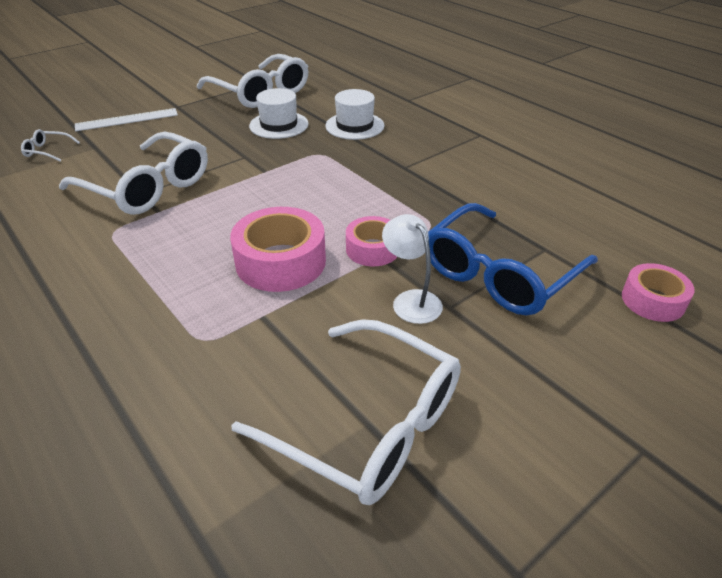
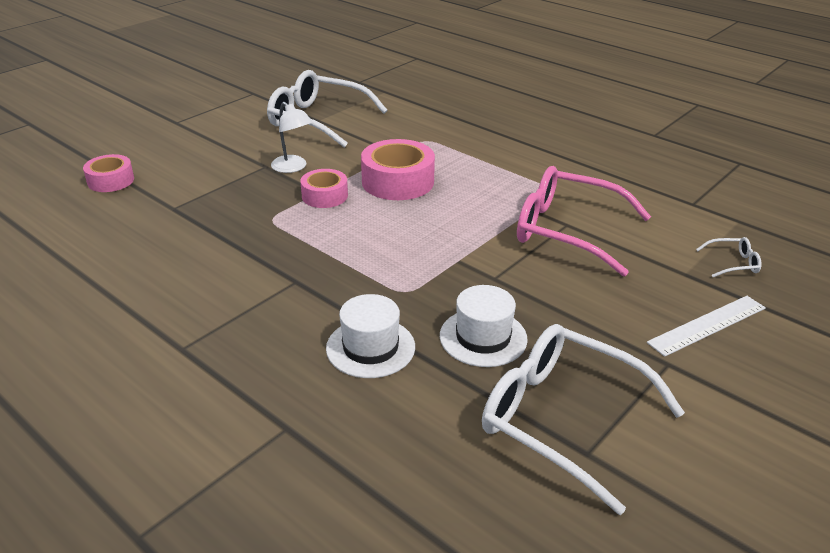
camera: 170 degrees right, 5 degrees down
(148, 187) = (567, 231): white glasses -> pink glasses
(499, 274) = (221, 187): blue glasses -> none

